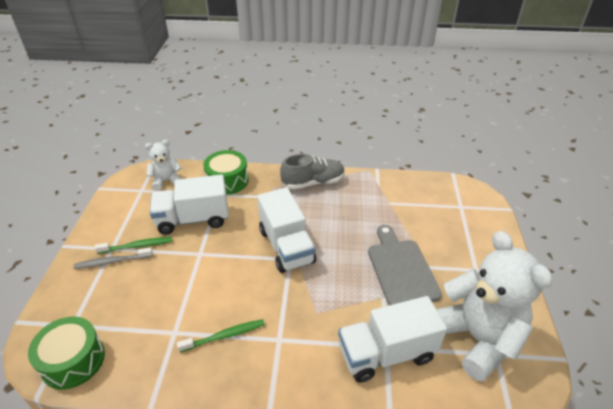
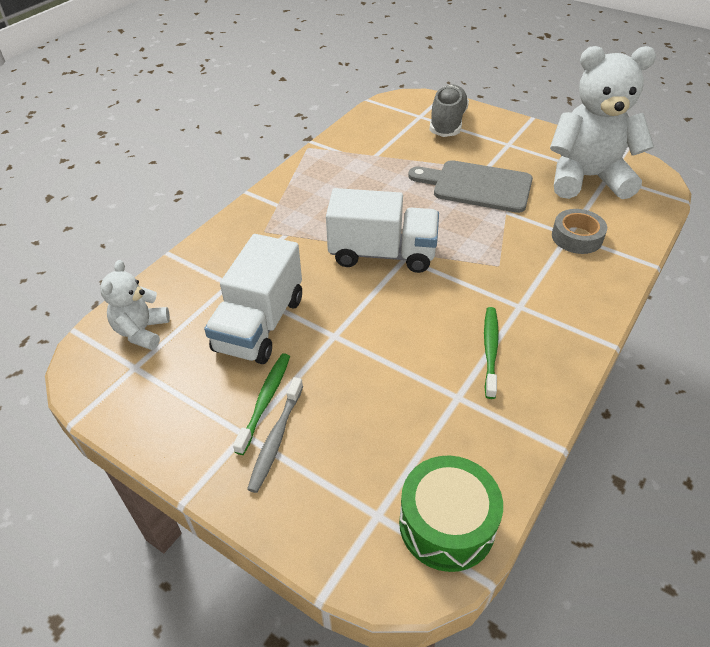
camera: 60 degrees left, 5 degrees up
(227, 180) = (208, 267): green drum -> none
(313, 183) = (289, 195): grey shoe -> grey shoe (447, 123)
(386, 353) = (577, 237): white truck -> grey tape

